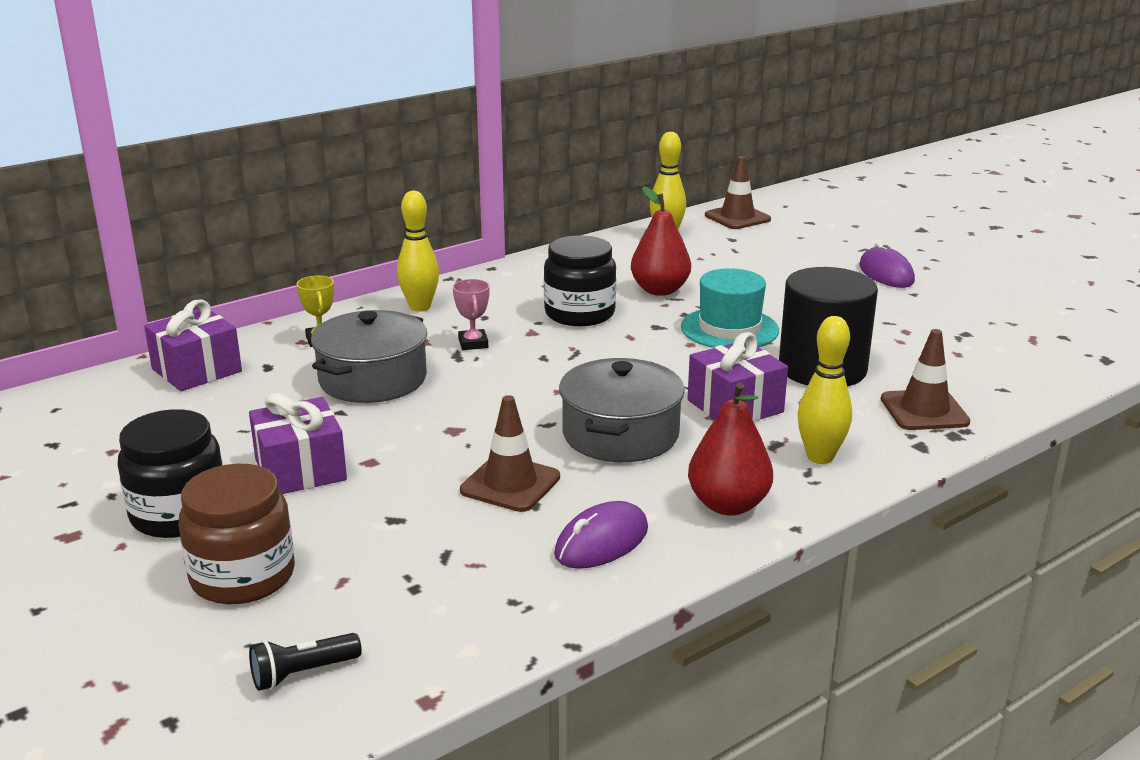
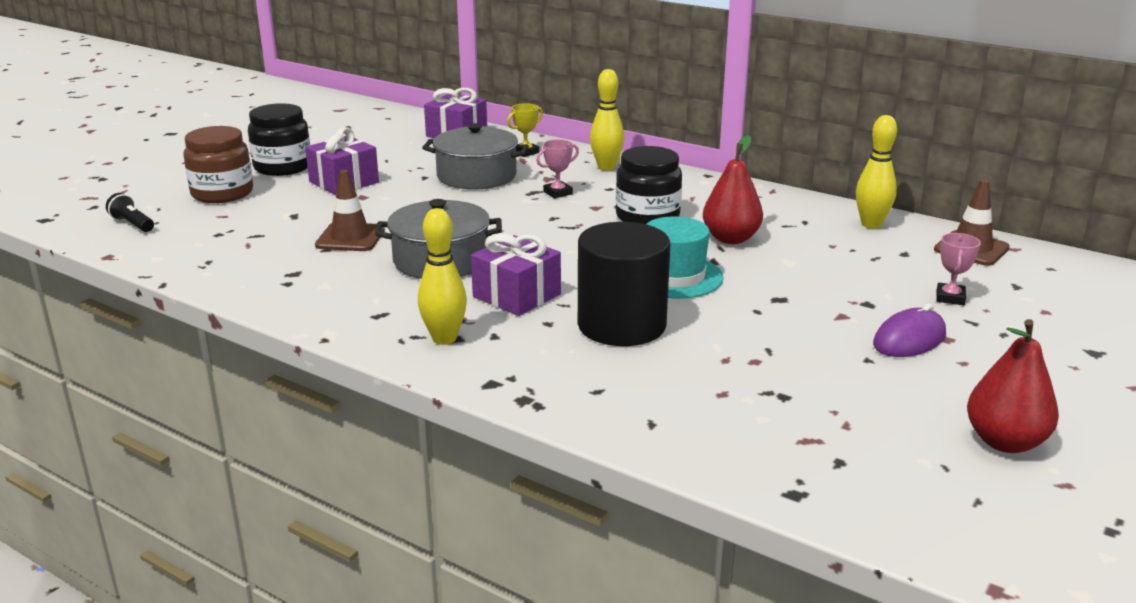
camera: 70 degrees right, 0 degrees up
(601, 542) = (283, 275): purple mouse -> none
(728, 505) = (349, 310): red pear -> red pear (1005, 442)
(821, 245) = (950, 298): none -> pink trophy
(924, 411) = (566, 381): brown traffic cone -> none

